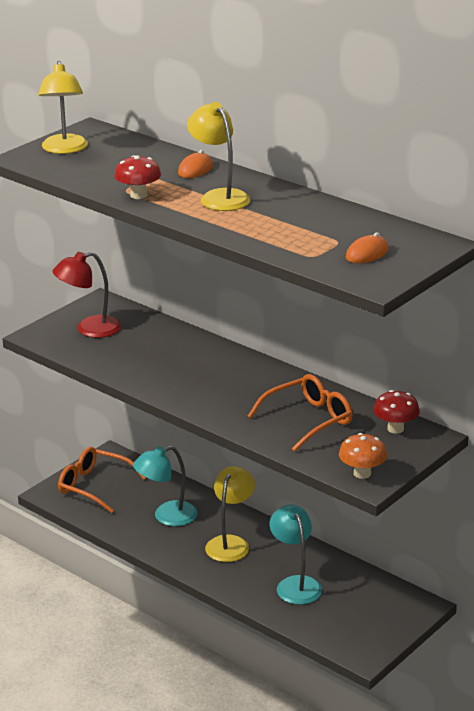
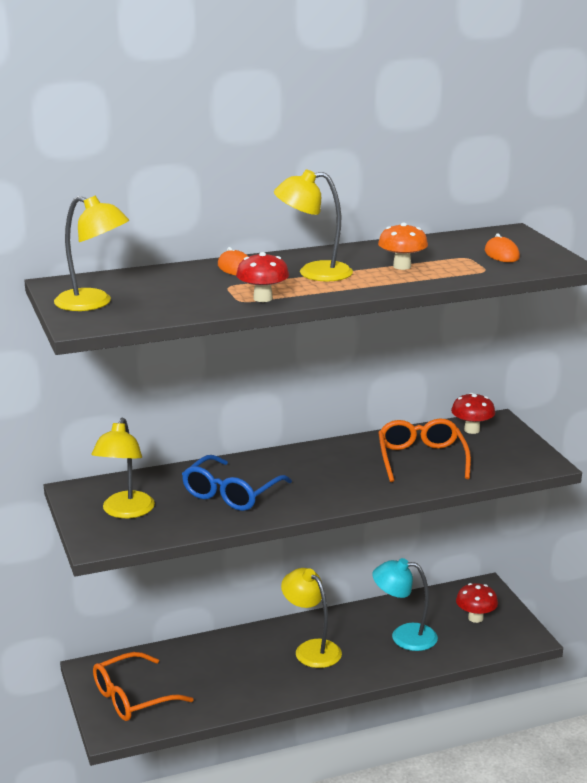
camera: 60 degrees left, 5 degrees down
(89, 329) = (125, 511): red lamp -> yellow lamp
(158, 358) = (231, 493): none -> blue glasses
(166, 516) = (232, 670): turquoise lamp -> none
(362, 473) = (529, 462): orange mushroom -> orange mushroom (402, 266)
(364, 615) = (475, 618): none -> red mushroom

